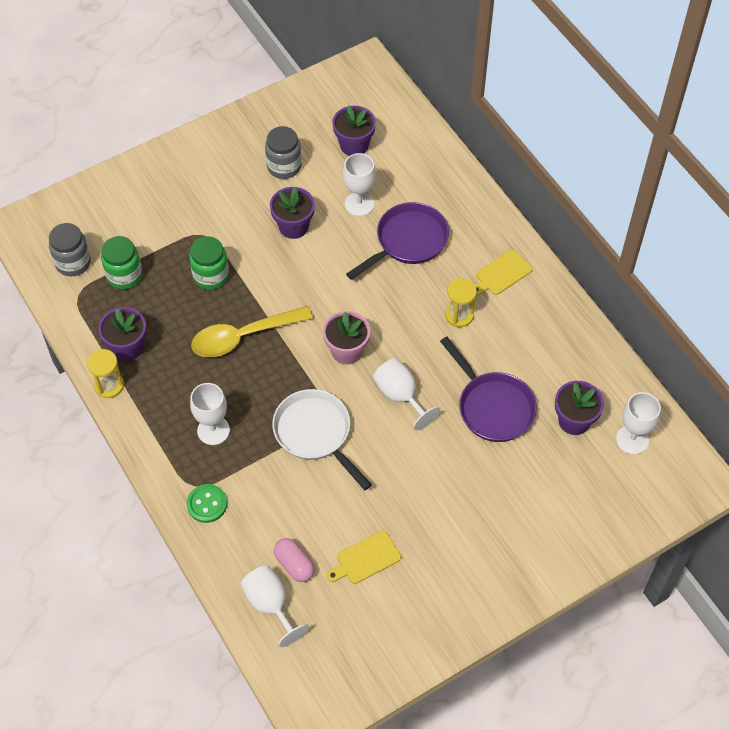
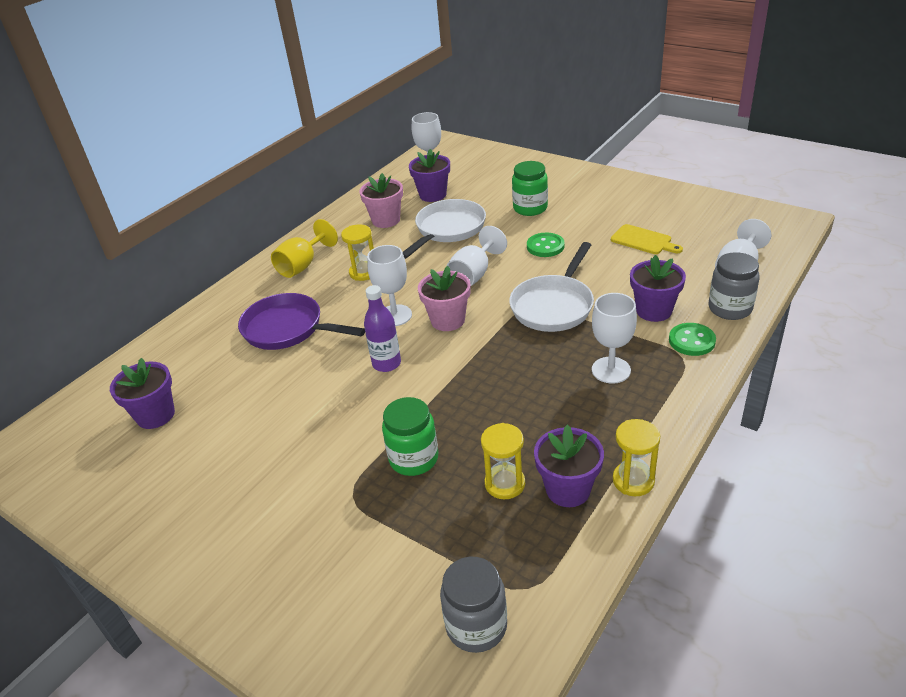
camera: 110 degrees left, 20 degrees down
(124, 275) = (463, 548): green jar -> green jar (530, 208)
(156, 316) = (505, 484): none -> yellow hourglass
(243, 337) = (481, 396): yellow spoon -> none
(284, 166) = (207, 463): grey jar -> grey jar (730, 308)
(293, 226) = (303, 417): purple flower pot -> purple flower pot (654, 311)
(294, 564) = (689, 271): pink capsule -> none
(319, 292) = (386, 364): none -> purple bottle
(359, 204) = (248, 379): white goblet -> white goblet (395, 315)
(409, 472) = (545, 246): none -> green button
(492, 407) = (448, 229): purple pan -> white pan
(501, 274) = (303, 265): yellow cutting board -> yellow goblet
(545, 362) = (386, 220): none -> pink flower pot

